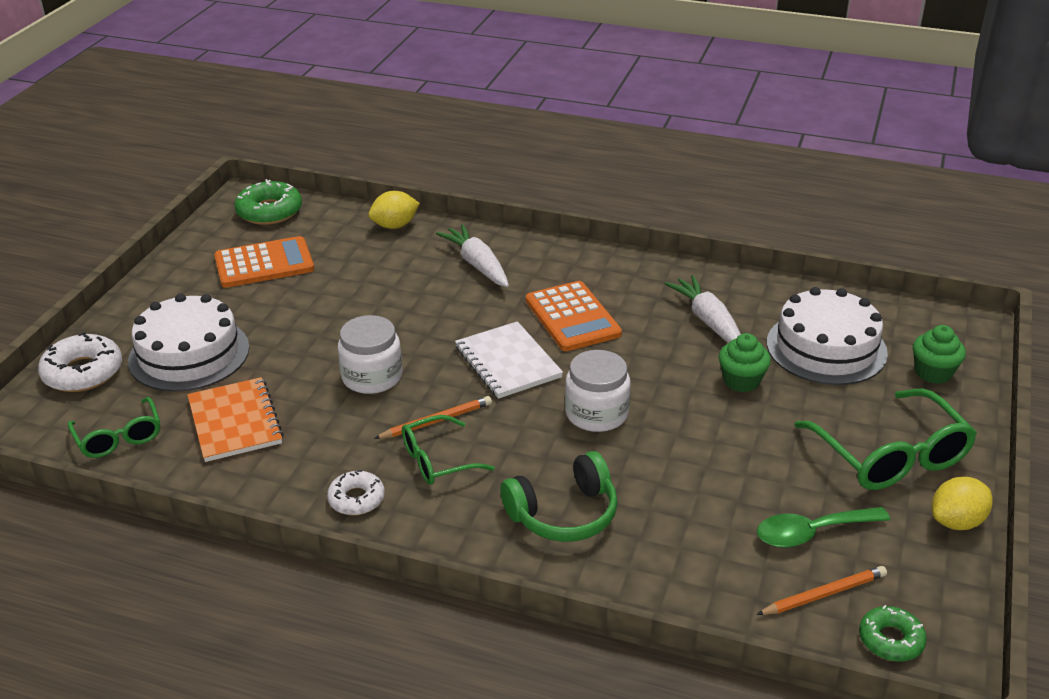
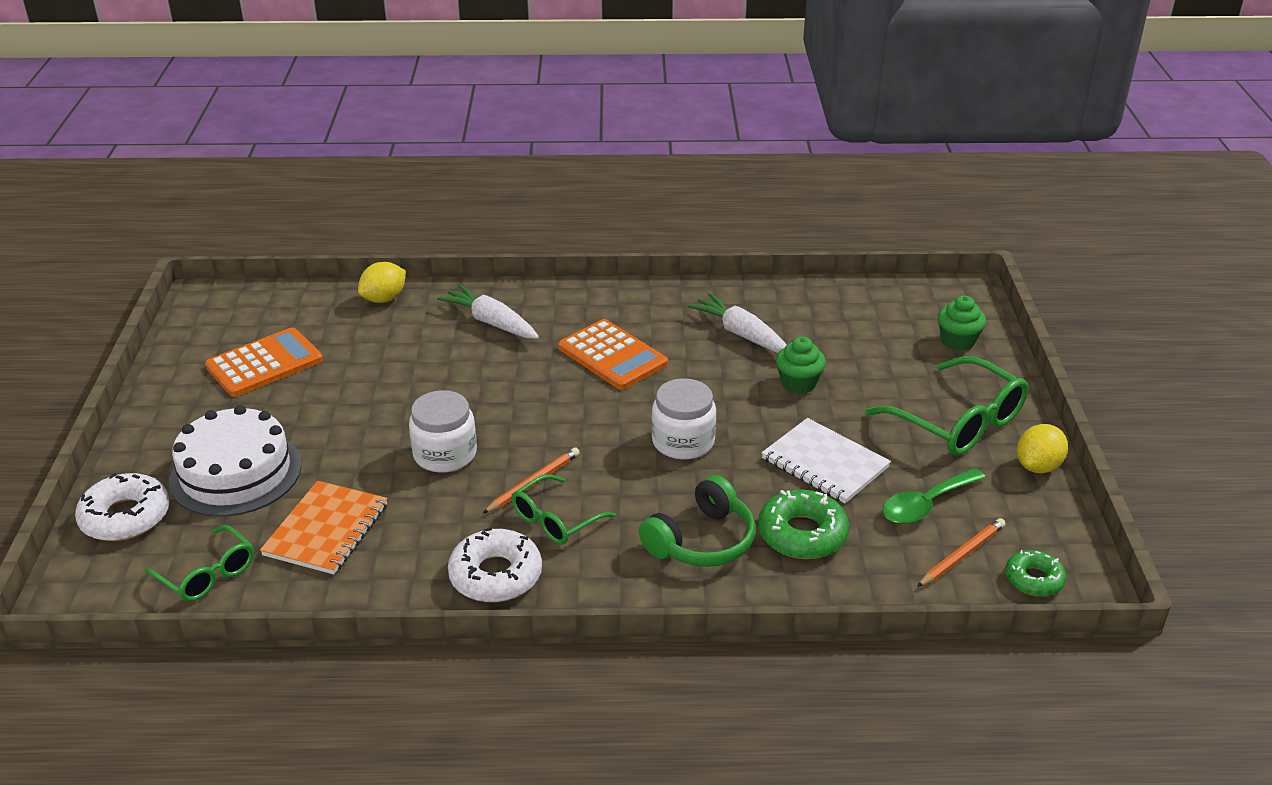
camera: 20 degrees left, 0 degrees up
(235, 422) = (326, 530): orange notebook -> orange notebook turned 60 degrees clockwise
(269, 211) = (239, 308): green donut -> green donut (802, 534)
(356, 499) = (495, 575): white donut -> white donut, size x1.60
(507, 362) = (573, 411): white notebook -> white notebook (825, 463)
(826, 348) = (857, 337): white cake -> none

